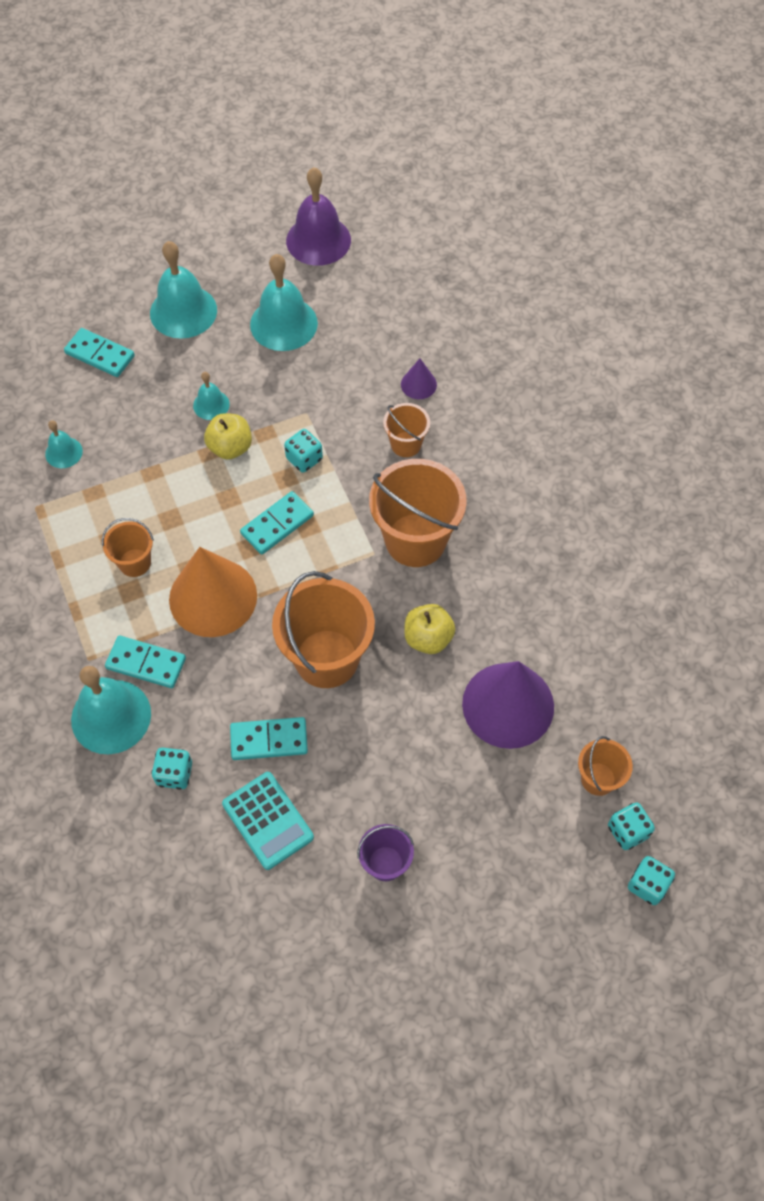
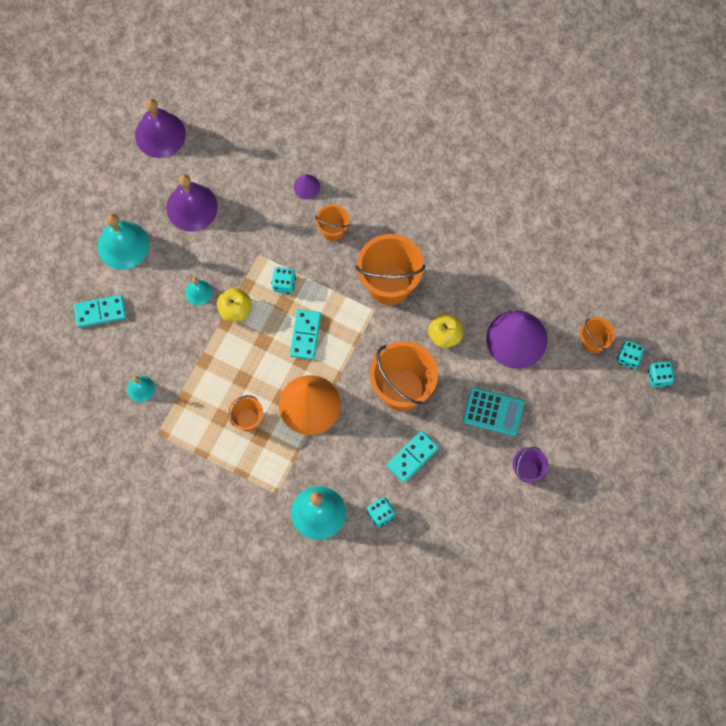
camera: 40 degrees left, 10 degrees up
(146, 663) = (309, 470): turquoise domino -> none
(268, 820) = (450, 498): turquoise calculator -> turquoise calculator (493, 412)
(283, 323) = (192, 207): turquoise bell -> purple bell

